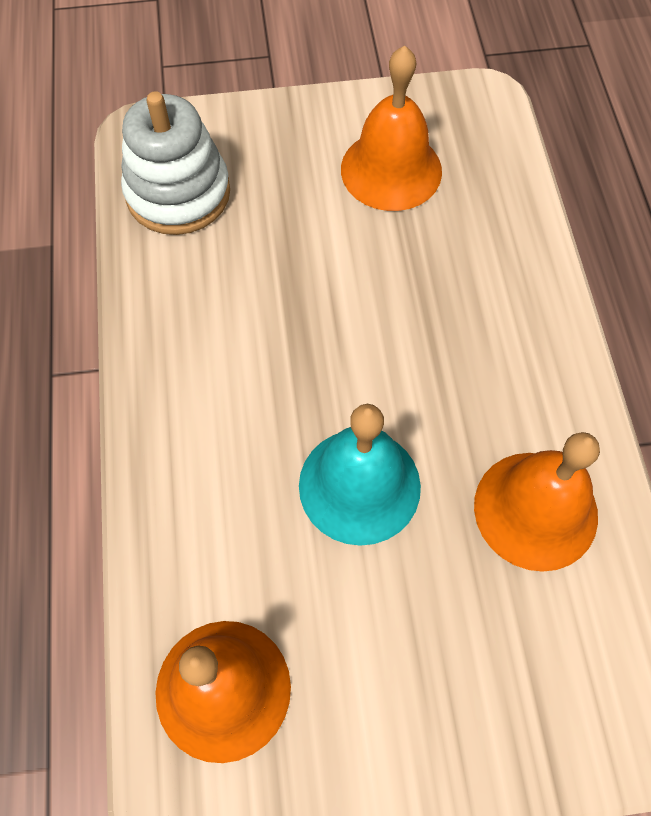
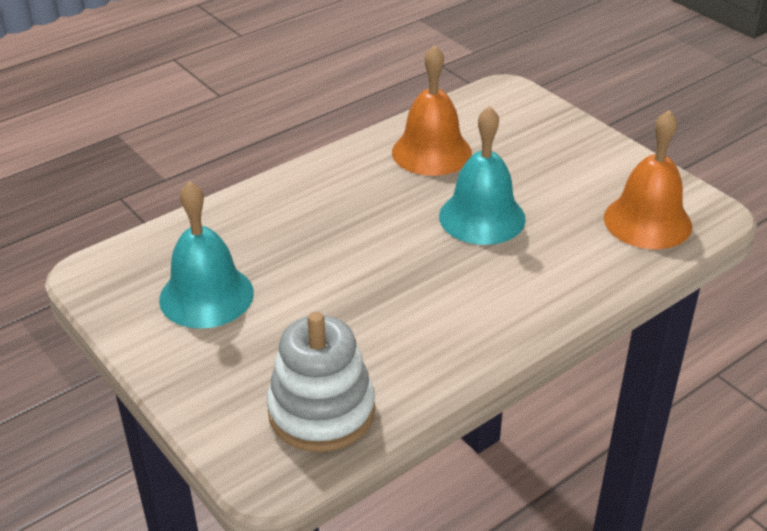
camera: 120 degrees left, 25 degrees down
(391, 170) = (206, 296): orange bell -> turquoise bell

